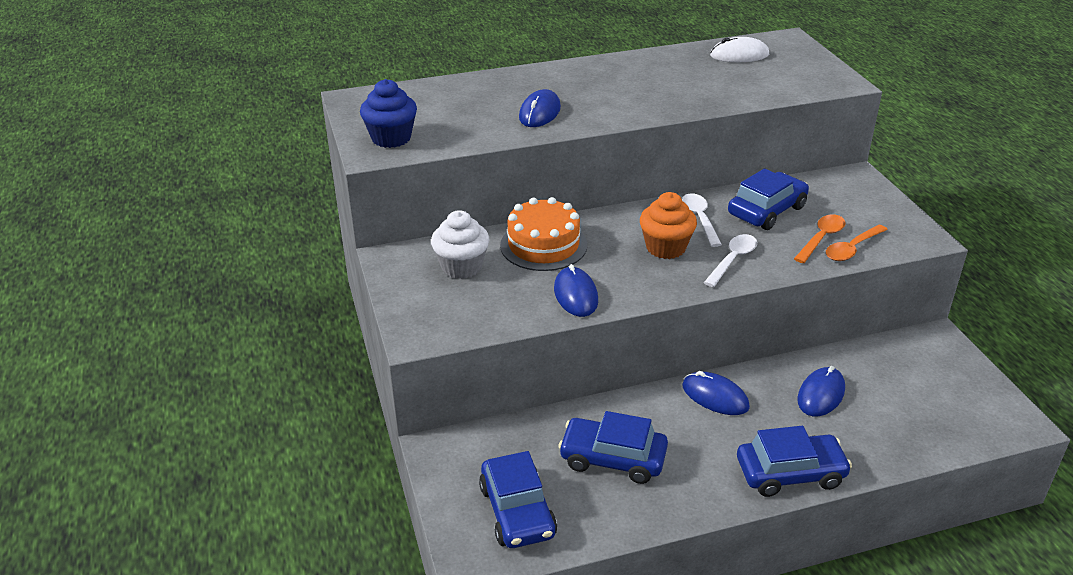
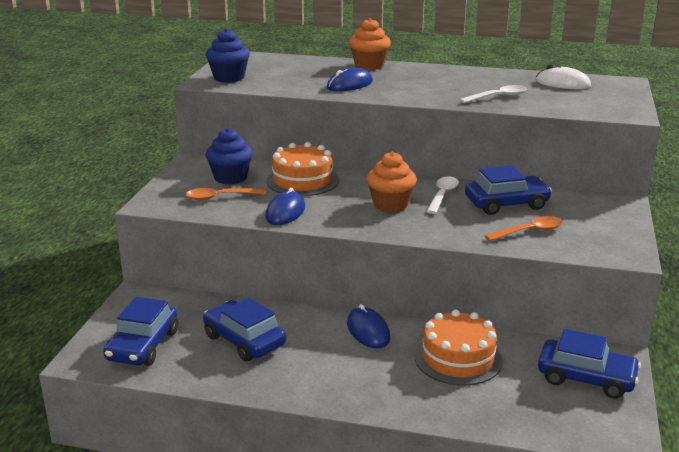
camera: 30 degrees right, 10 degrees down
(461, 267) = (230, 178): white cupcake -> blue cupcake
(522, 77) = (369, 65): none -> orange cupcake
(732, 260) = (433, 224): white spoon -> white spoon (498, 97)
(790, 473) = (367, 397): blue car -> blue car (586, 378)
(821, 394) = (458, 358): blue mouse -> orange cake
(852, 249) = (548, 244): orange spoon -> orange spoon (220, 197)

